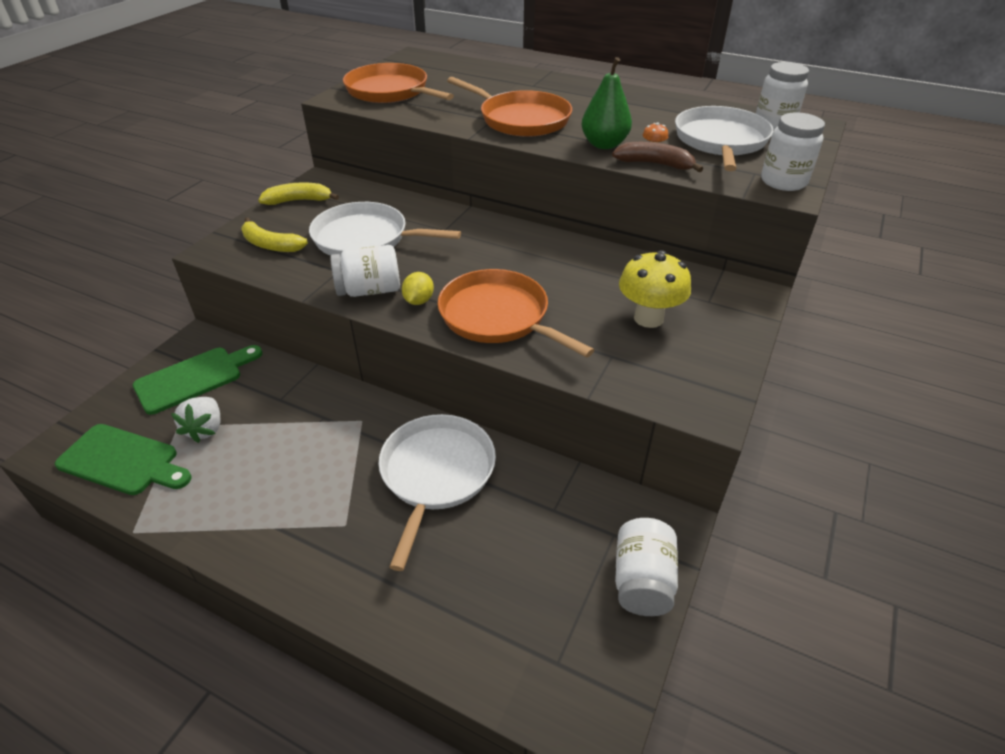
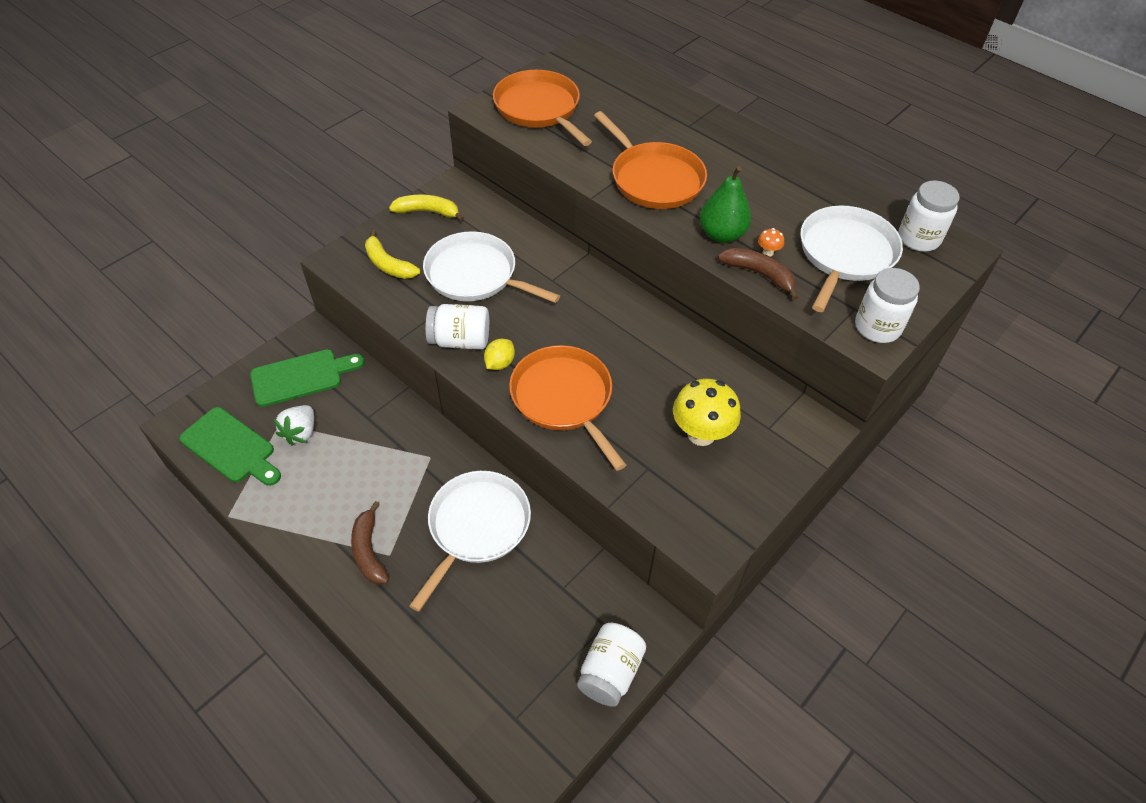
camera: 15 degrees right, 10 degrees up
(319, 527) = (369, 551): none -> brown banana

